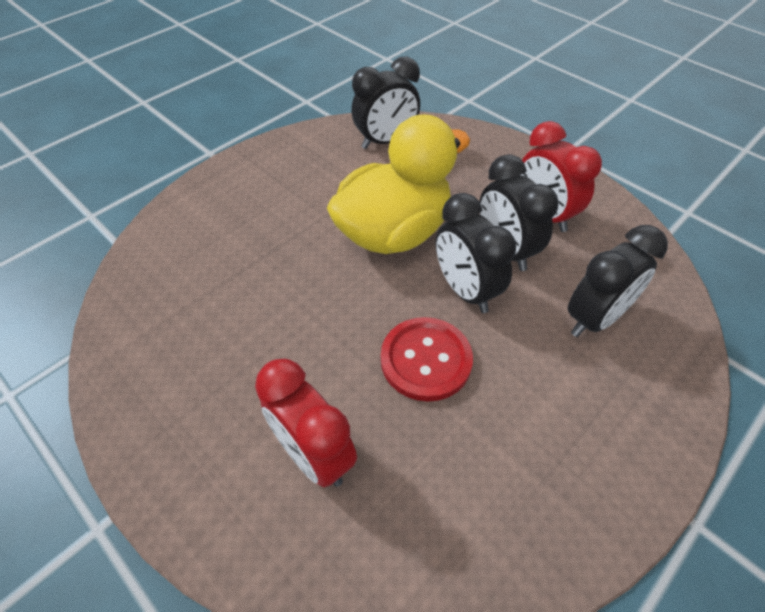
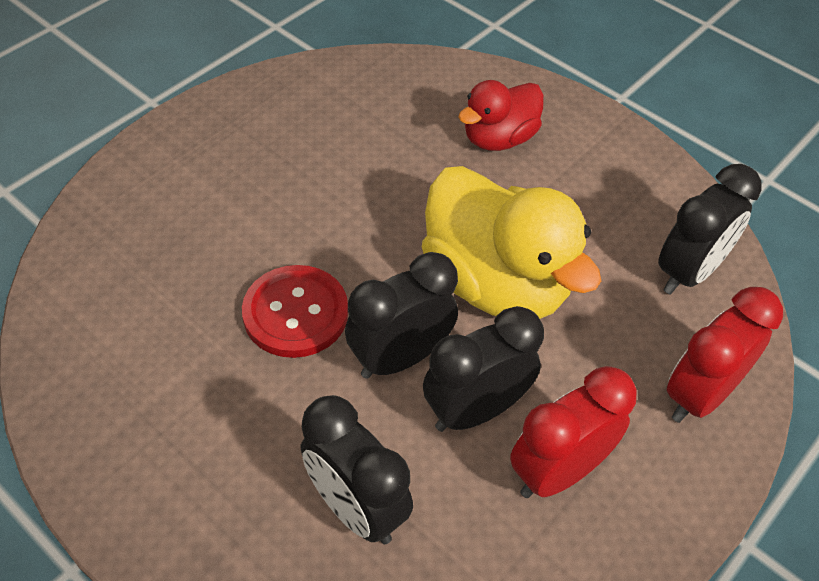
camera: 85 degrees right, 0 degrees up
(242, 220) = (499, 138): none -> red duck
(314, 455) = (193, 223): red clock -> red clock (699, 395)
(386, 141) = (688, 272): black clock -> black clock turned 105 degrees counterclockwise

